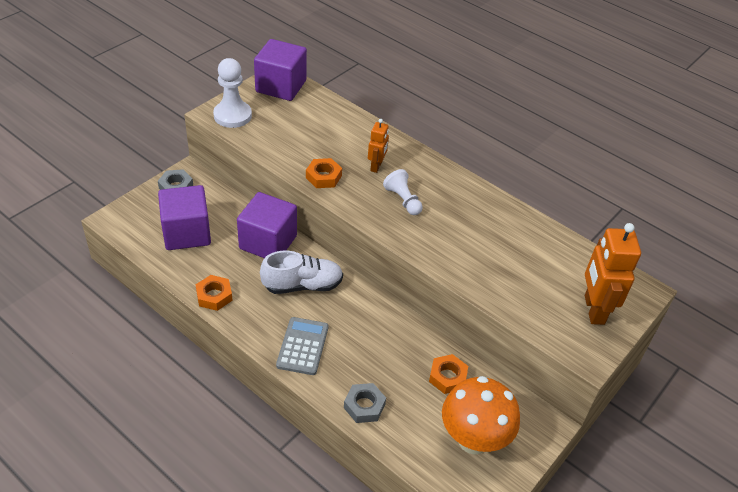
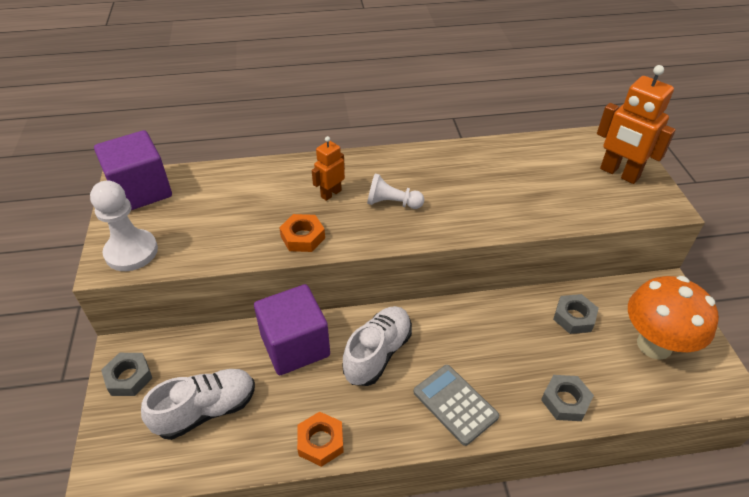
camera: 45 degrees left, 0 degrees up
(187, 233) = (206, 410): purple cube -> white shoe
(376, 166) = (331, 194): orange robot -> orange robot turned 105 degrees counterclockwise
(447, 377) = (574, 317): orange nut -> grey nut

